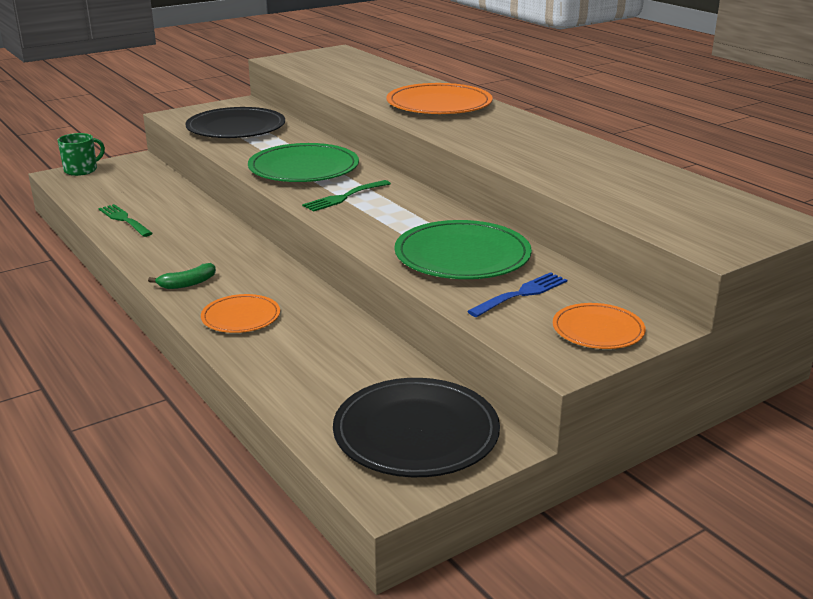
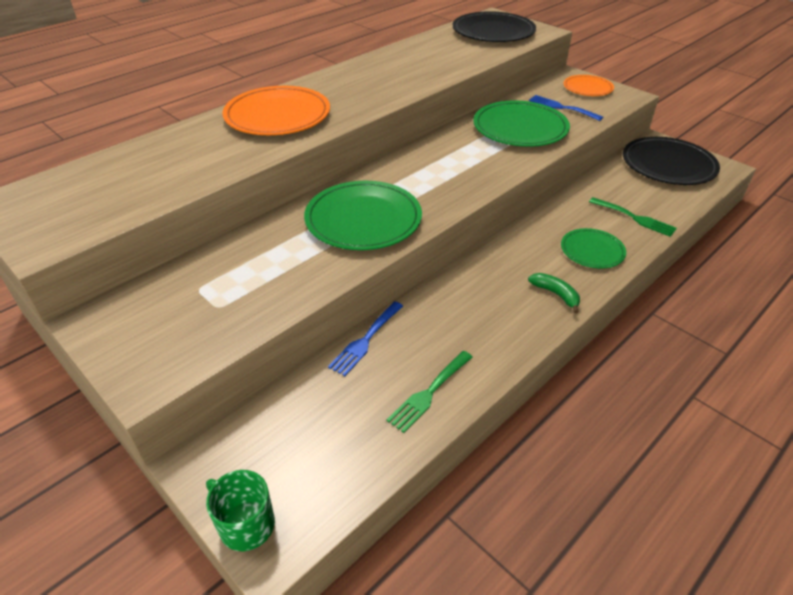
camera: 100 degrees left, 15 degrees up
(197, 204) = (365, 340): none -> blue fork
(236, 128) = (219, 298): black plate -> black plate (493, 31)
(241, 317) = (592, 250): orange plate -> green plate
(344, 197) = (433, 185): green fork -> green fork (635, 218)

